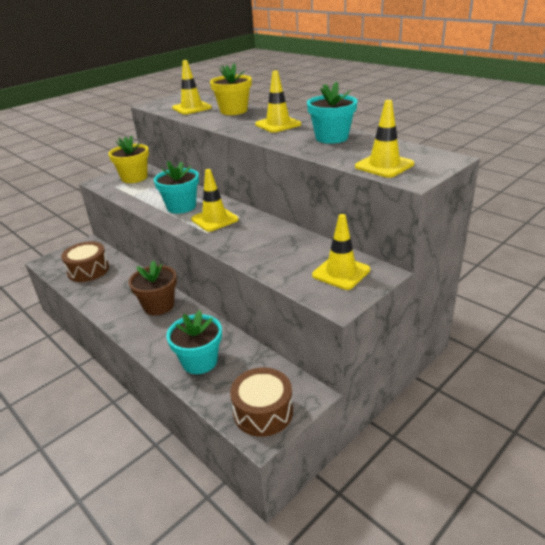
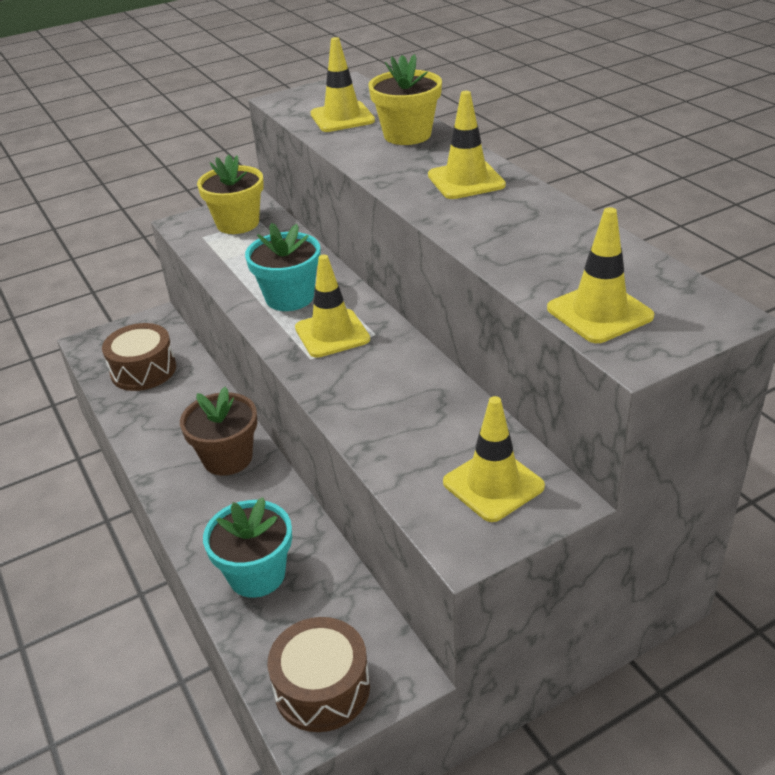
camera: 15 degrees right, 5 degrees up
(331, 138) = (542, 228): turquoise flower pot -> none

